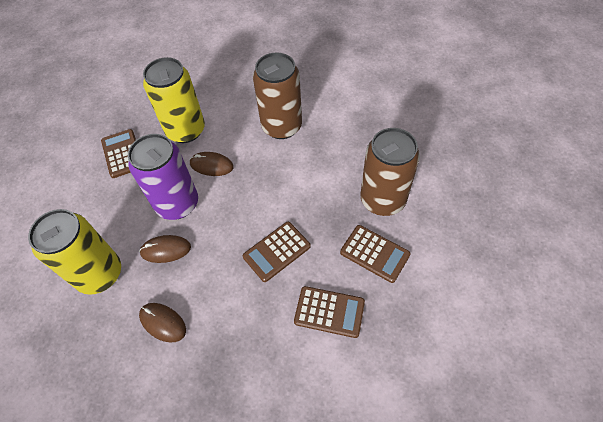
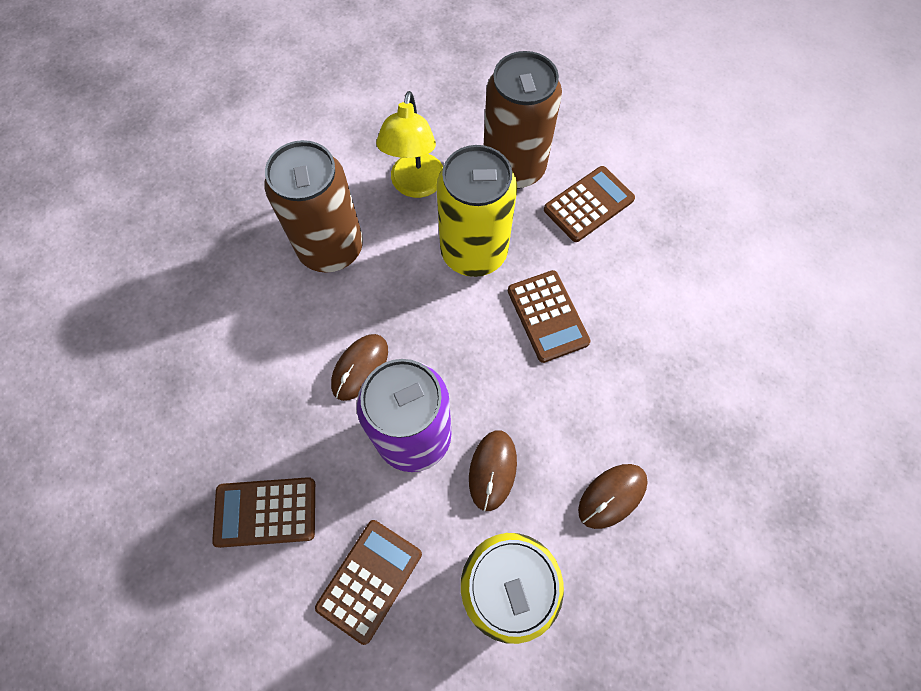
camera: 75 degrees left, 10 degrees up
(185, 130) = (266, 392): yellow can -> yellow can (474, 252)
(329, 312) = (652, 280): brown calculator -> brown calculator (369, 580)
(342, 152) = (416, 186): none -> yellow lamp

